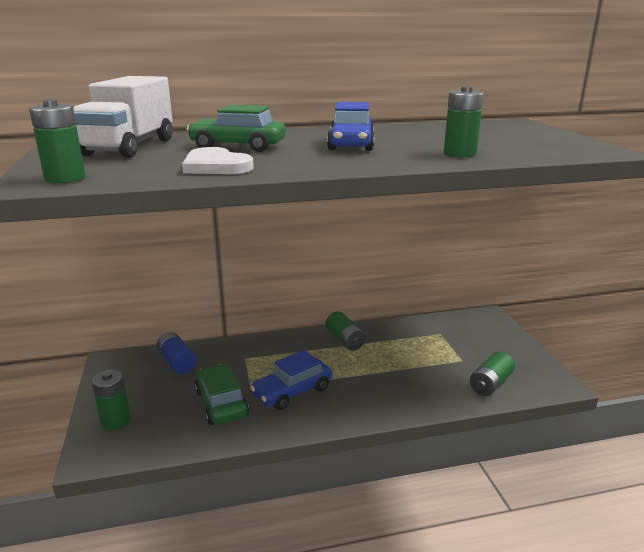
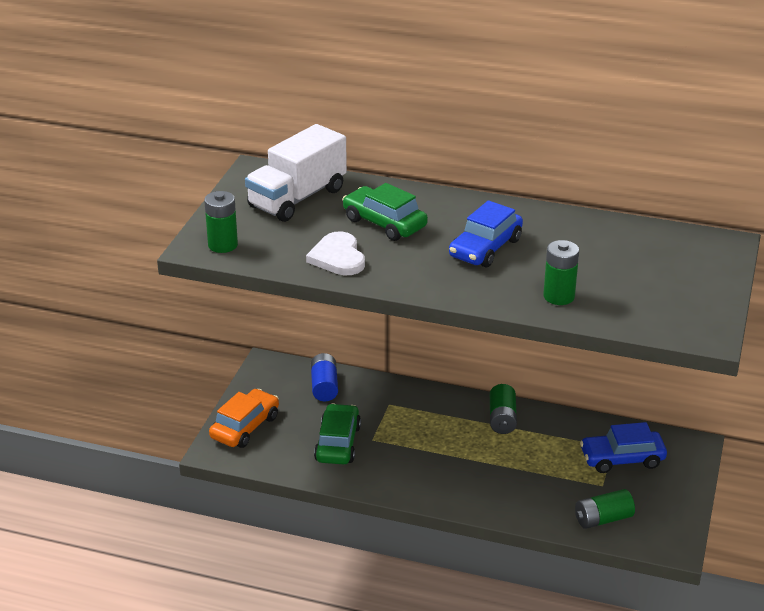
camera: 30 degrees right, 10 degrees up
(115, 420) = (245, 427): green battery -> orange car
(292, 391) = (407, 455): blue car -> blue car (622, 459)

